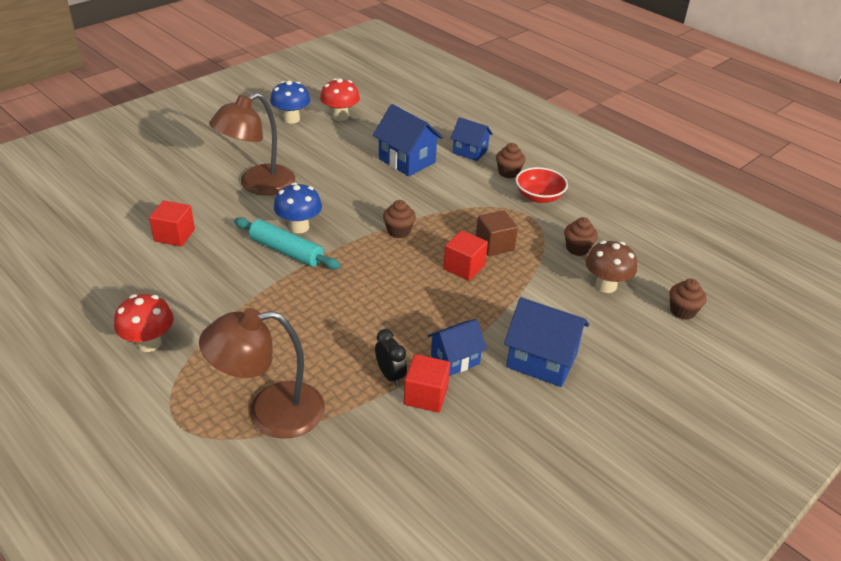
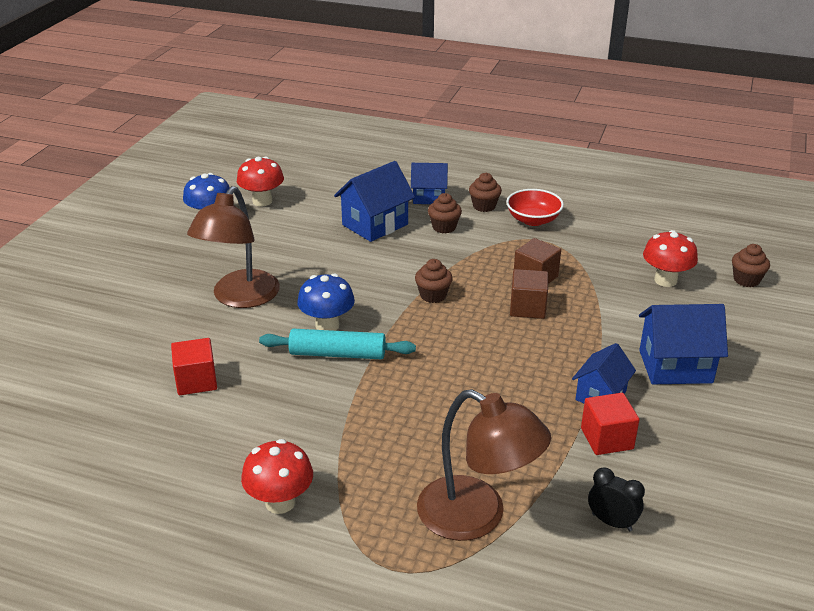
camera: 25 degrees left, 5 degrees down
(270, 412) = (477, 517): brown lamp -> brown lamp turned 105 degrees counterclockwise
(390, 375) = (557, 434): black clock -> black clock (612, 522)
(407, 160) = (375, 224): blue house -> blue house turned 60 degrees counterclockwise
(464, 267) = (527, 308): red cube -> brown cube
(577, 249) = (611, 256): brown cupcake -> brown cupcake (444, 227)
(606, 285) = (665, 280): brown mushroom -> red mushroom

